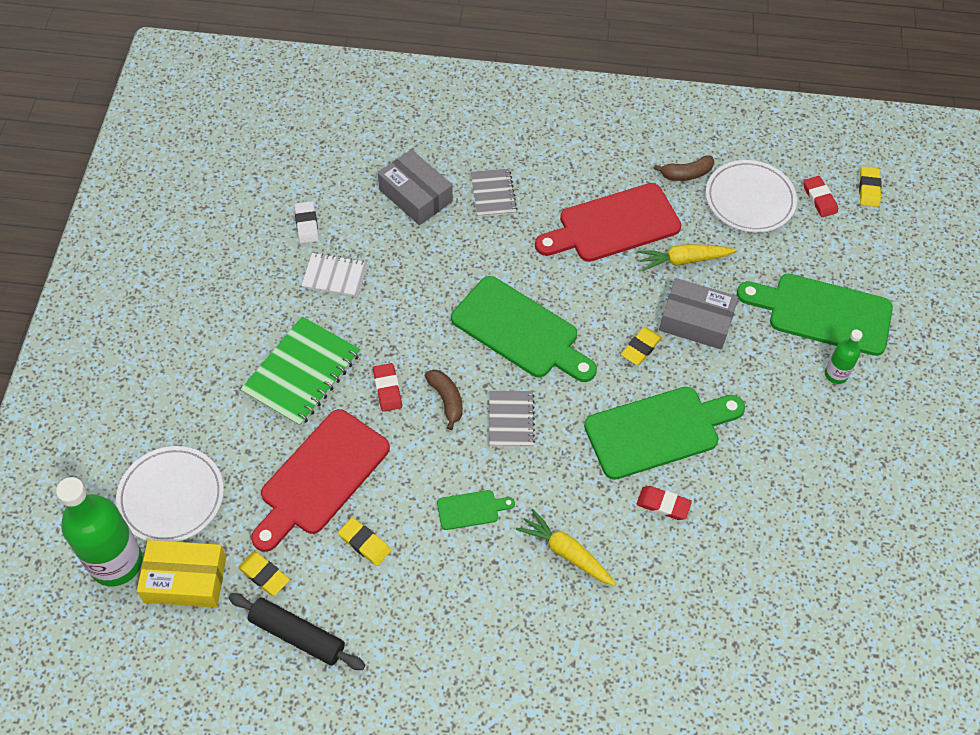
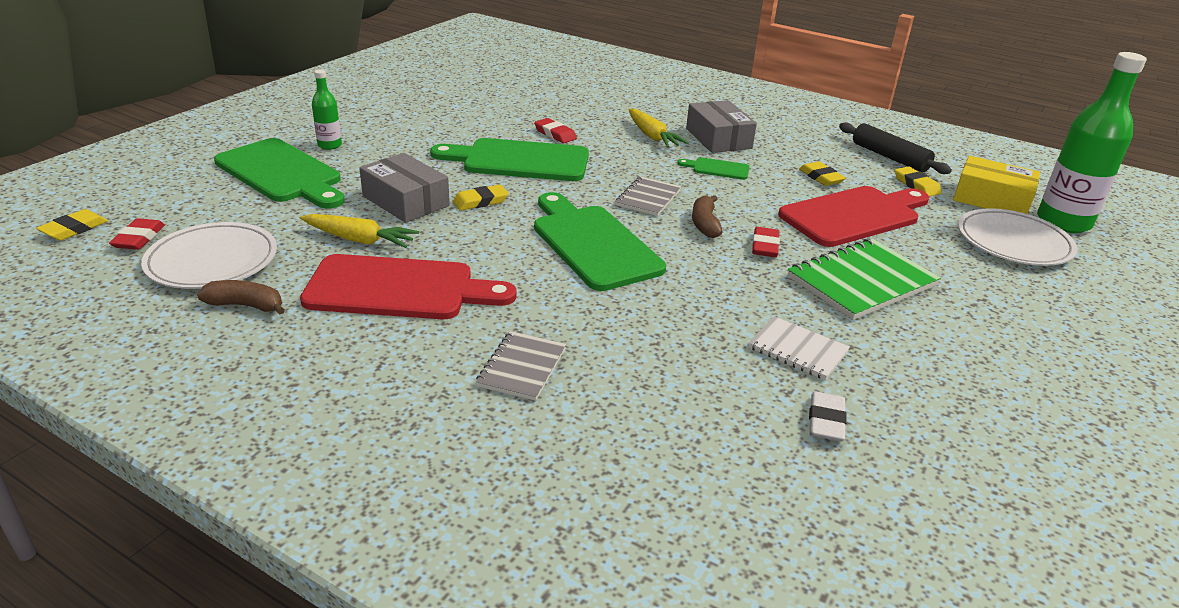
camera: 155 degrees left, 25 degrees down
(415, 195) = (638, 403): grey box -> grey box (718, 138)

